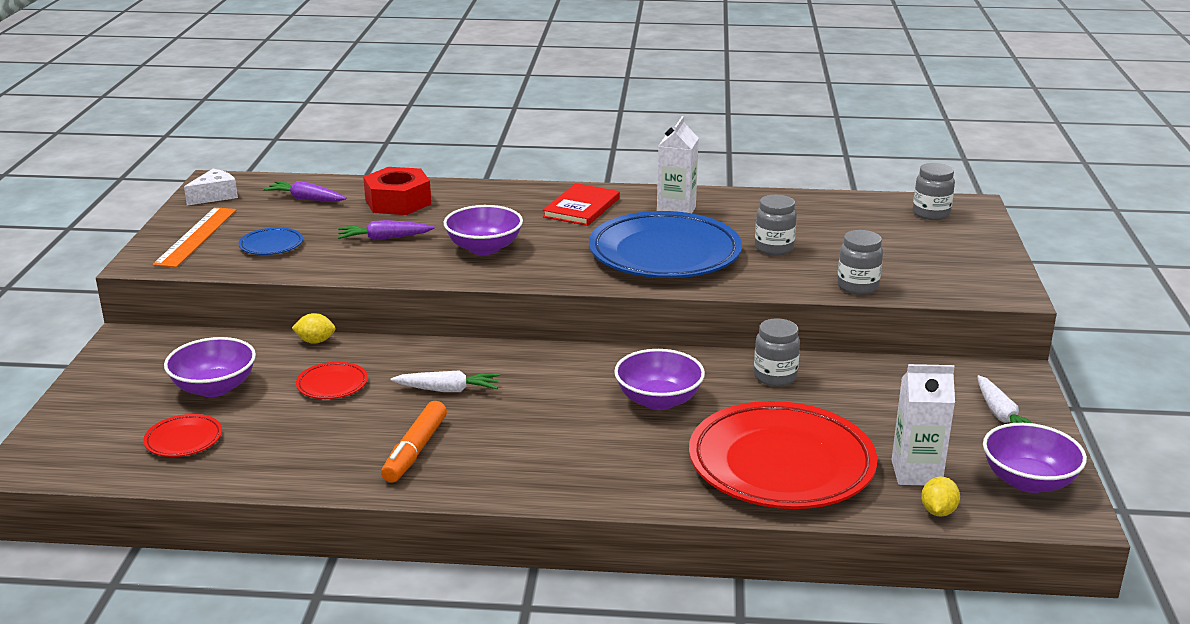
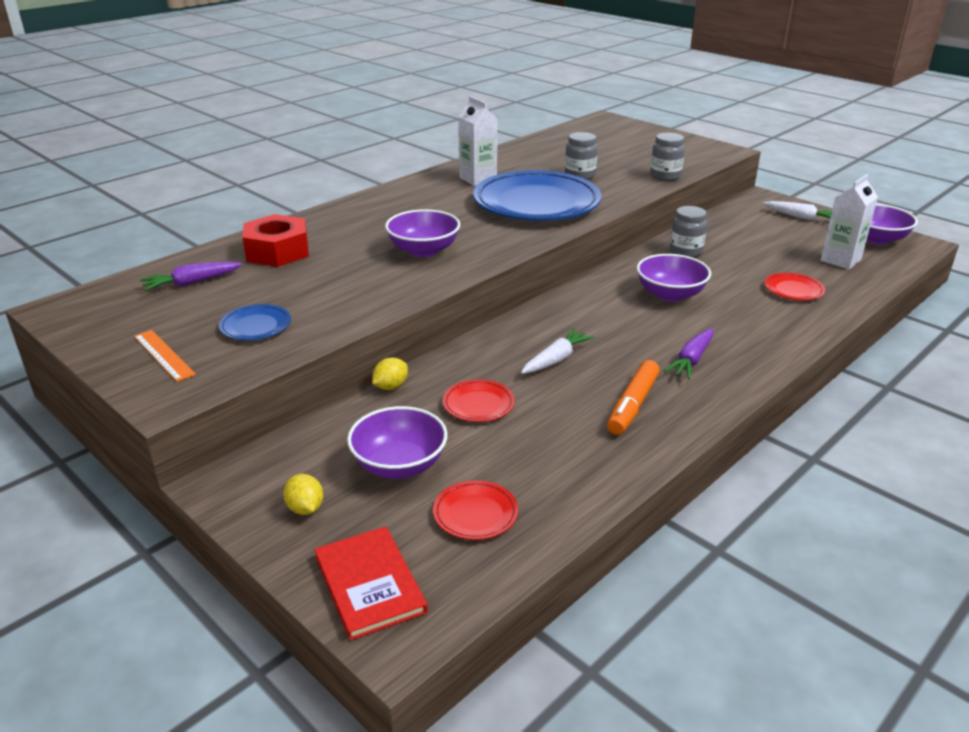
camera: 50 degrees left, 5 degrees up
(196, 236) = (163, 355): orange ruler -> orange ruler, size x0.66
(215, 196) = (91, 319): white cheese -> none
(384, 238) = (336, 278): purple carrot -> purple carrot (691, 360)
(415, 451) = (632, 405): orange marker -> orange marker turned 60 degrees clockwise
(581, 207) = (417, 200): red book -> red book (369, 584)
(781, 464) = (793, 290): red plate -> red plate, size x0.42
(931, 214) = (600, 129): grey jar -> none
(938, 511) = (887, 271): yellow lemon -> yellow lemon (305, 508)

